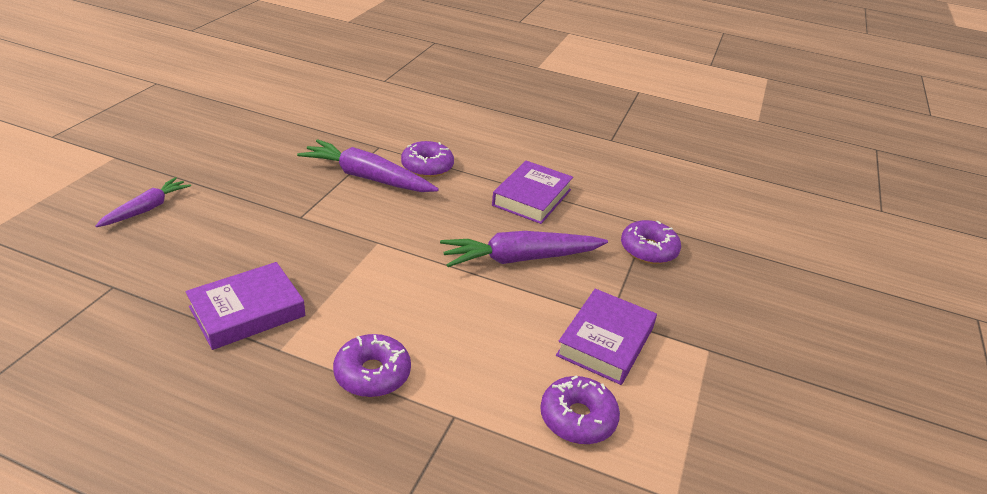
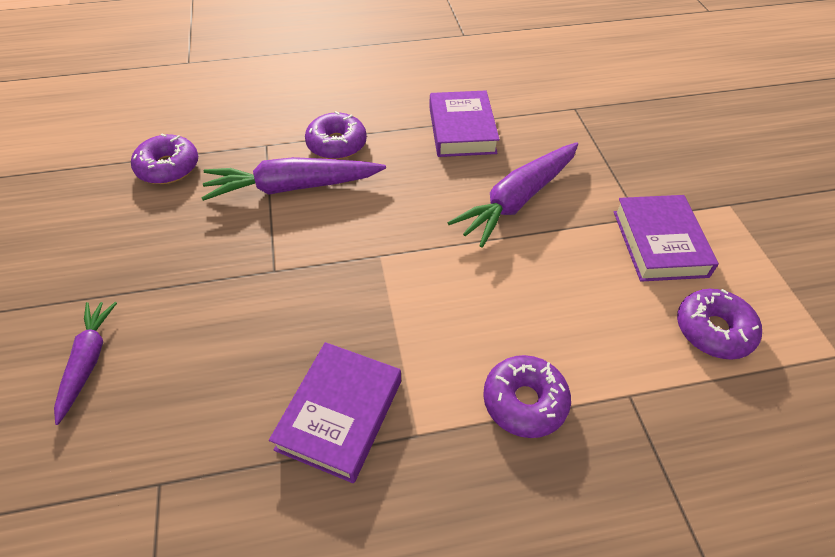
camera: 30 degrees left, 15 degrees up
(648, 250) = (600, 134): purple donut -> purple donut (168, 167)

